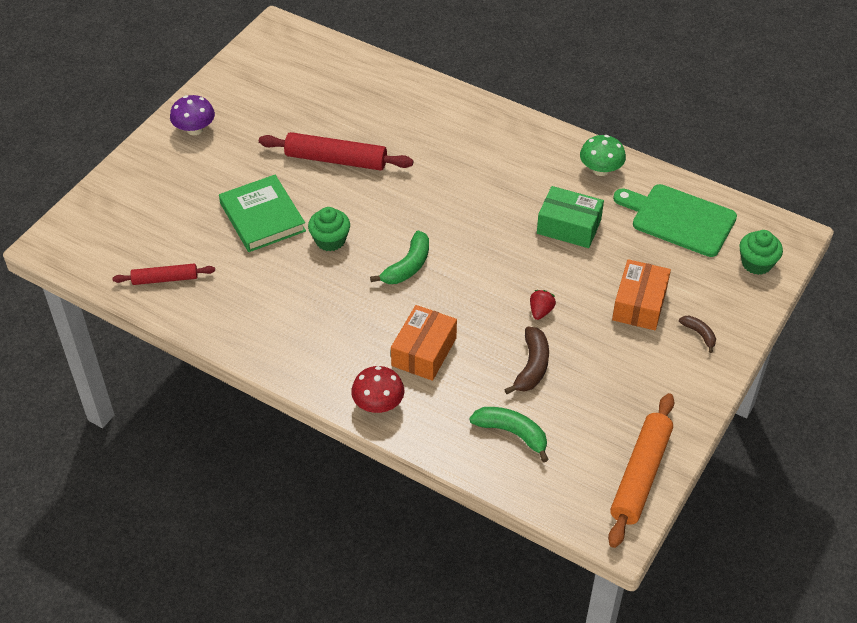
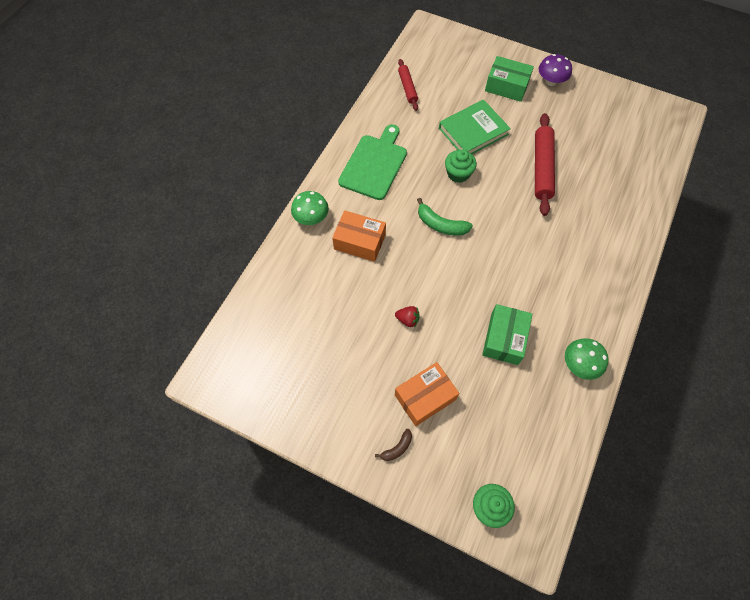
camera: 85 degrees right, 15 degrees up
(191, 173) = (506, 86): none -> green box
(378, 404) = (311, 218): red mushroom -> green mushroom
(512, 433) = (289, 304): green banana -> none
(532, 366) = (351, 315): brown banana -> none
(639, 304) = (425, 397): orange box -> orange box turned 45 degrees counterclockwise
(641, 475) = (252, 396): orange rolling pin -> none
(679, 219) = (532, 434): green cutting board -> green cutting board (374, 164)

